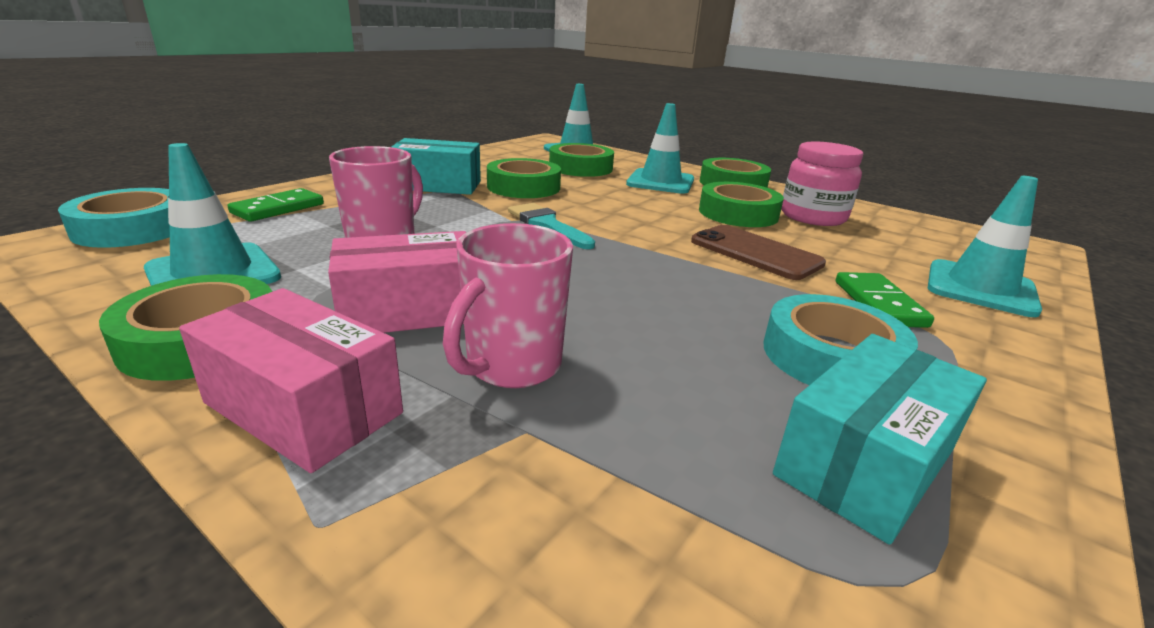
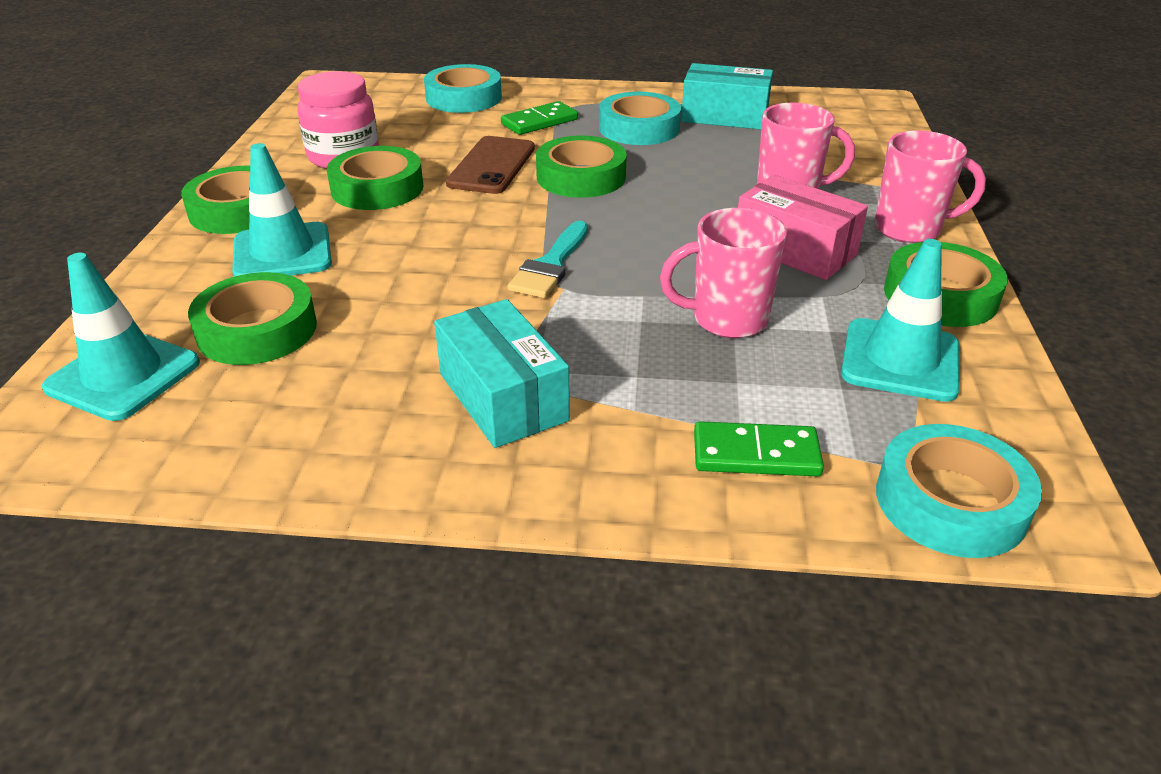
camera: 120 degrees left, 10 degrees up
(303, 408) = (909, 229): pink box -> pink mug
(523, 187) = (426, 331): green tape -> green tape (581, 177)
(980, 288) = (464, 98): turquoise traffic cone -> turquoise tape

